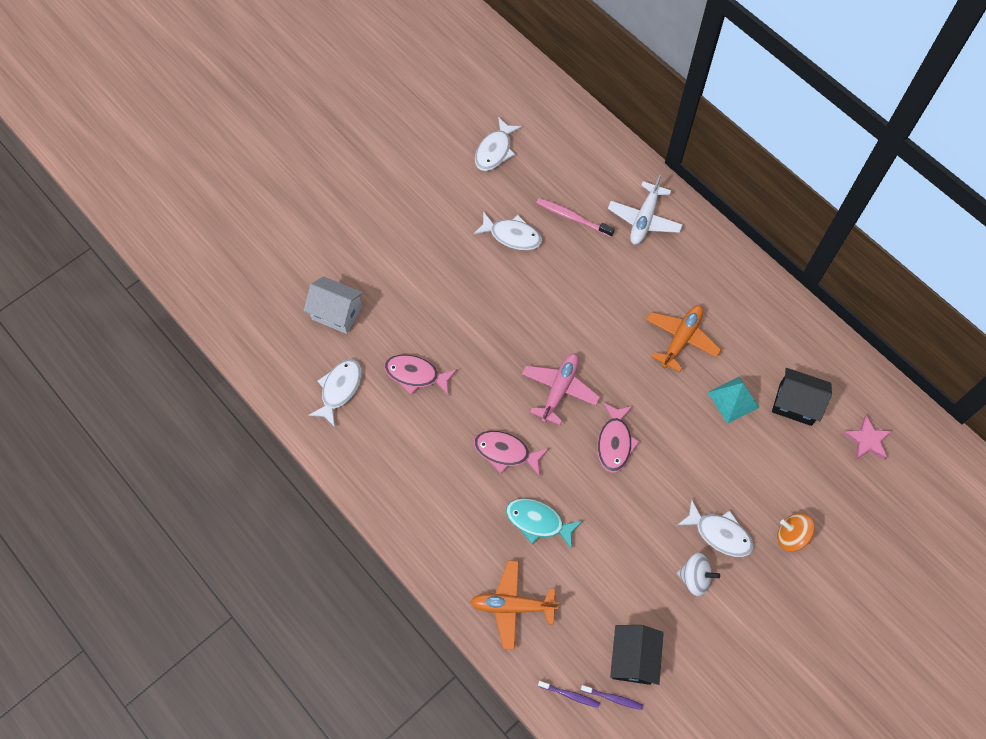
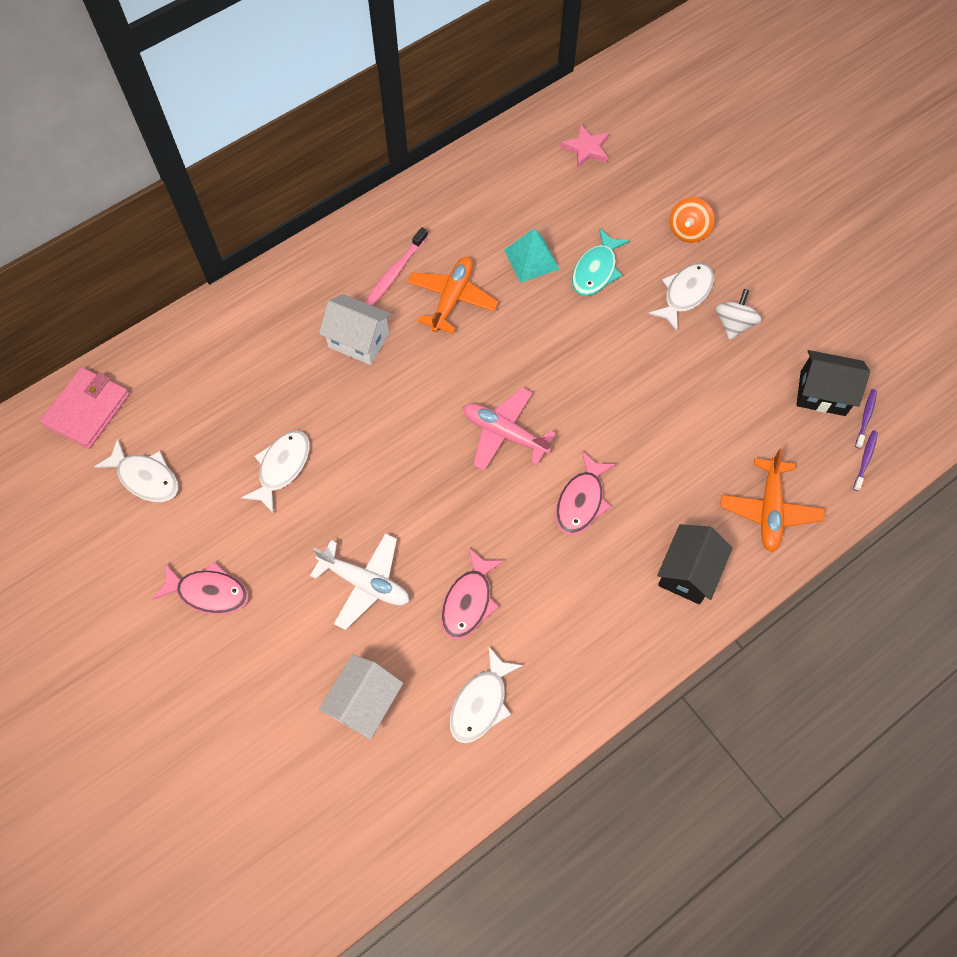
camera: 85 degrees left, 0 degrees up
(339, 389) = (481, 703): white fish -> white fish turned 90 degrees counterclockwise
(538, 521) = (669, 473): turquoise fish -> turquoise fish (596, 270)
(544, 105) = (87, 410): none -> pink wallet
(572, 217) = (268, 394): pink toothbrush -> pink toothbrush (395, 273)
(614, 442) = (575, 382): pink fish -> pink fish (208, 592)
(629, 274) = (358, 340): none -> white house
(644, 219) = (285, 316): white plane -> white plane (365, 583)
(681, 339) = (452, 299): orange plane -> orange plane turned 75 degrees clockwise
(795, 404) = (541, 203): black house -> black house (688, 572)

